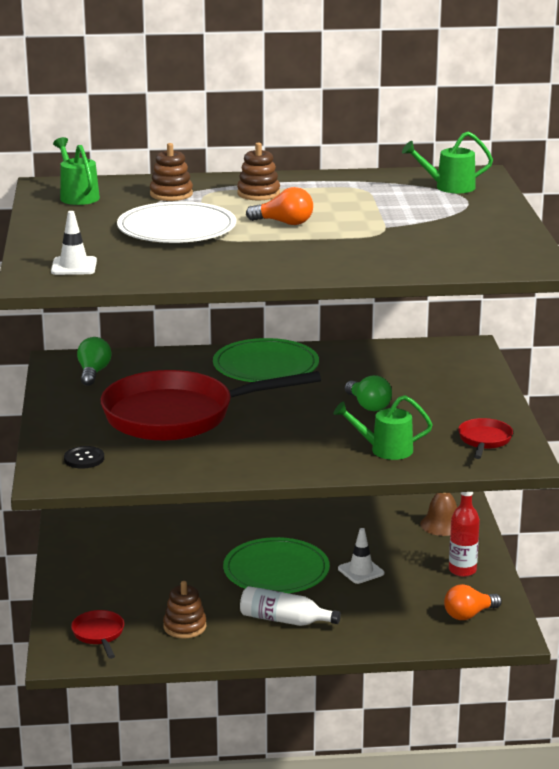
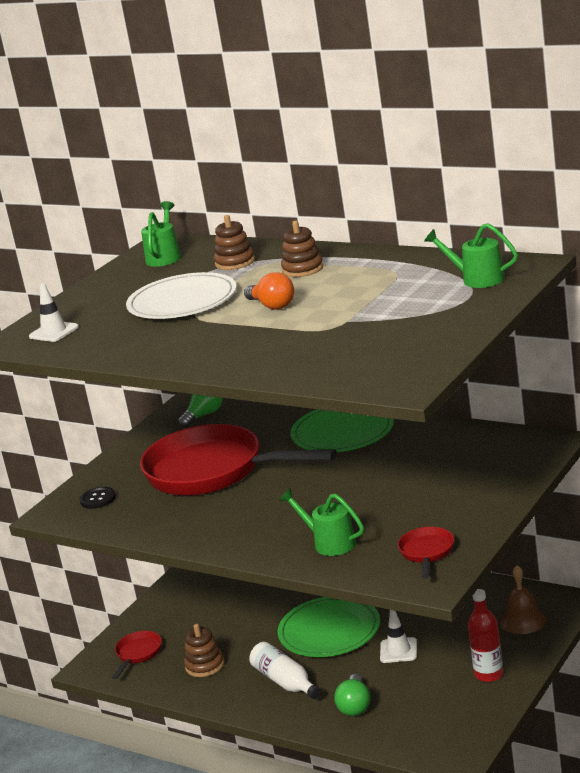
camera: 40 degrees right, 0 degrees up
(368, 405) = (374, 492): green light bulb -> green light bulb (355, 706)
(469, 615) = (444, 723): orange light bulb -> none
(484, 441) = (427, 553): red pan -> red pan turned 45 degrees counterclockwise

